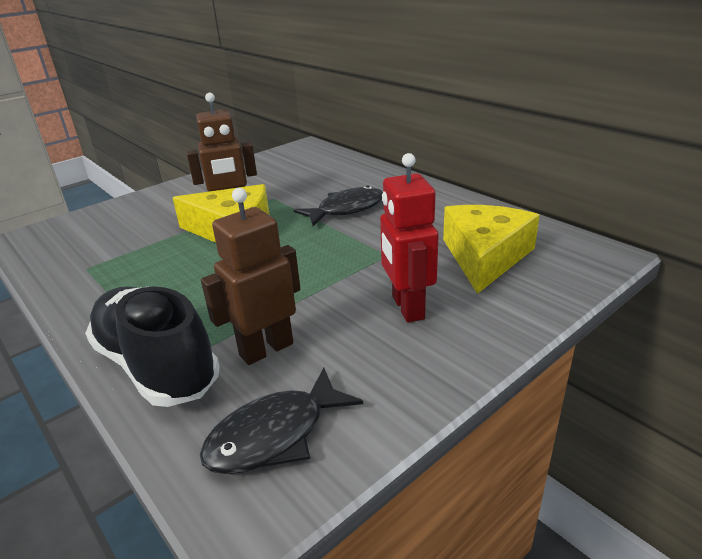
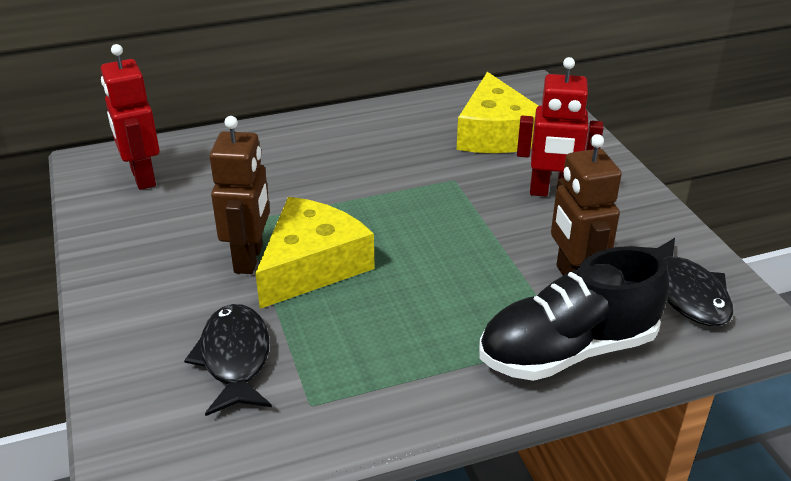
camera: 70 degrees left, 5 degrees up
(300, 160) = (142, 177): none -> red robot
(346, 209) = (333, 178): black fish -> black fish (235, 359)
(485, 256) = (496, 134): yellow cheese -> yellow cheese turned 135 degrees counterclockwise

